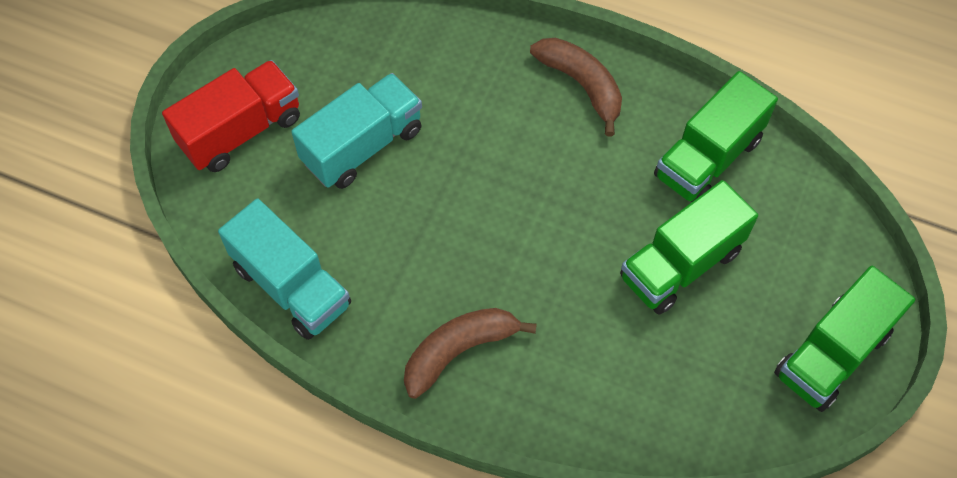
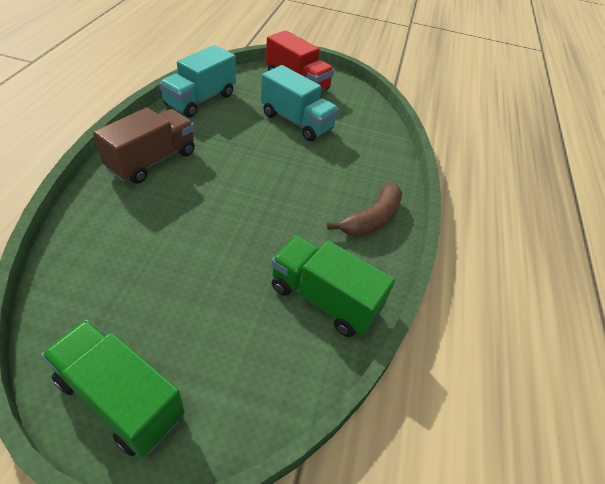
camera: 75 degrees right, 15 degrees down
(459, 351) = (152, 161): brown banana -> brown truck
(680, 264) = (218, 278): green truck -> none

